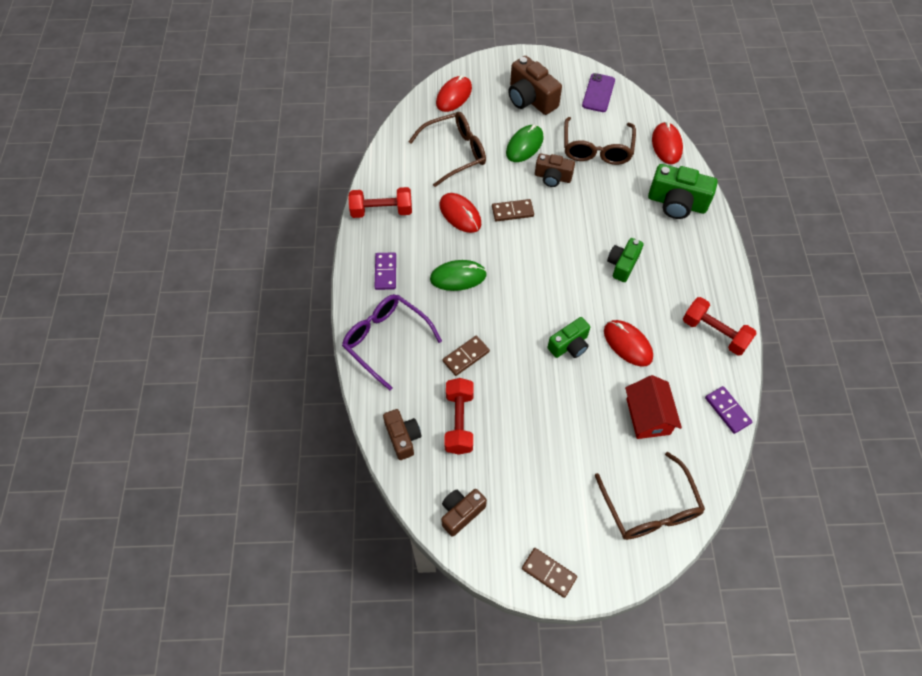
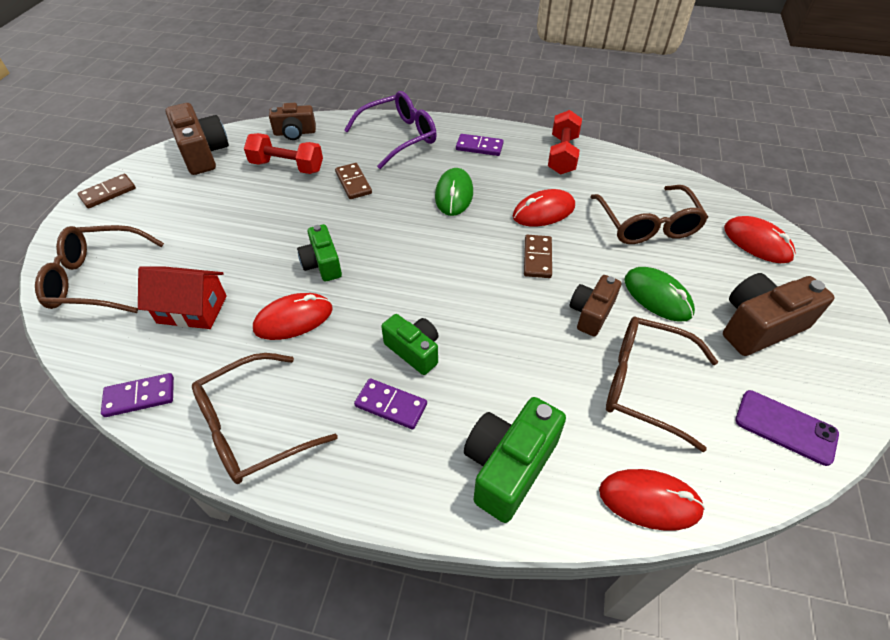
camera: 105 degrees right, 10 degrees down
(461, 513) = (203, 153): brown camera -> brown camera, size x1.57
(666, 266) = (391, 405): none -> purple domino
(714, 333) = (254, 427): red dumbbell -> brown glasses

